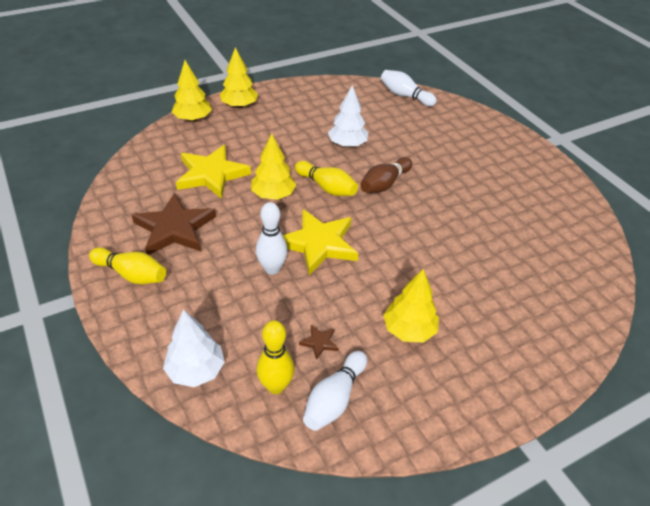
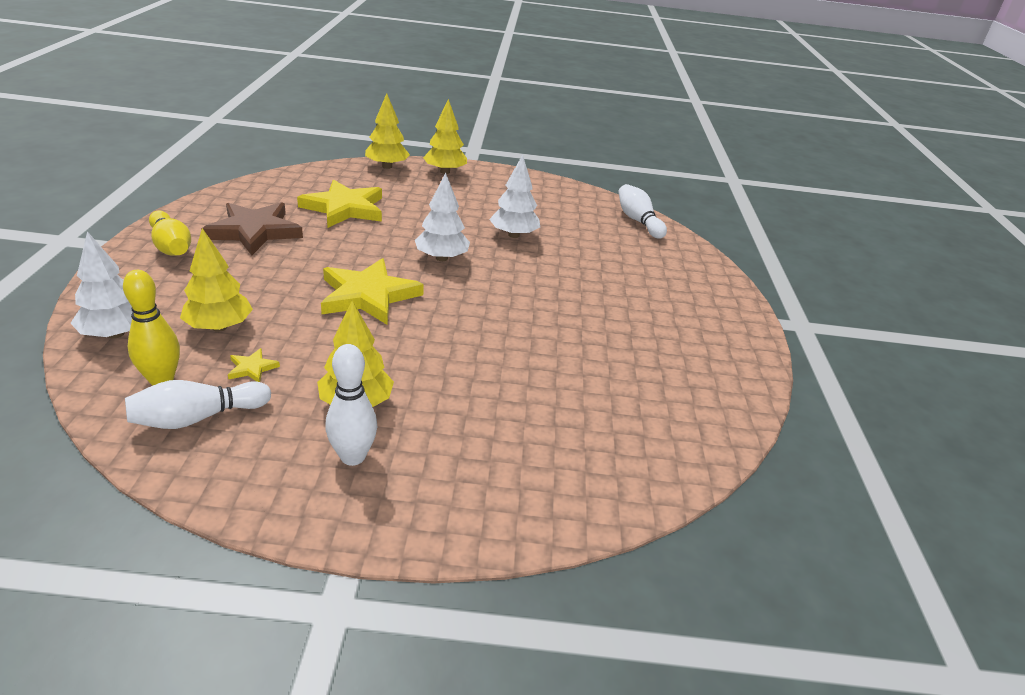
camera: 30 degrees right, 10 degrees down
(272, 269) = (294, 294): white bowling pin -> white bowling pin (353, 457)
(273, 195) = (379, 243): yellow tree -> yellow tree (219, 327)
(319, 342) = (252, 368): brown star -> yellow star
(326, 187) = (441, 258): yellow bowling pin -> white tree
(384, 184) = (509, 279): brown bowling pin -> none

